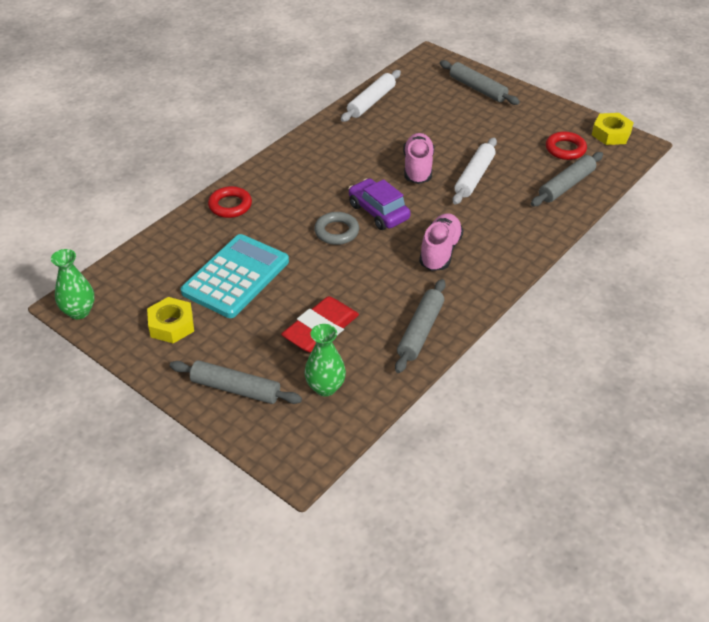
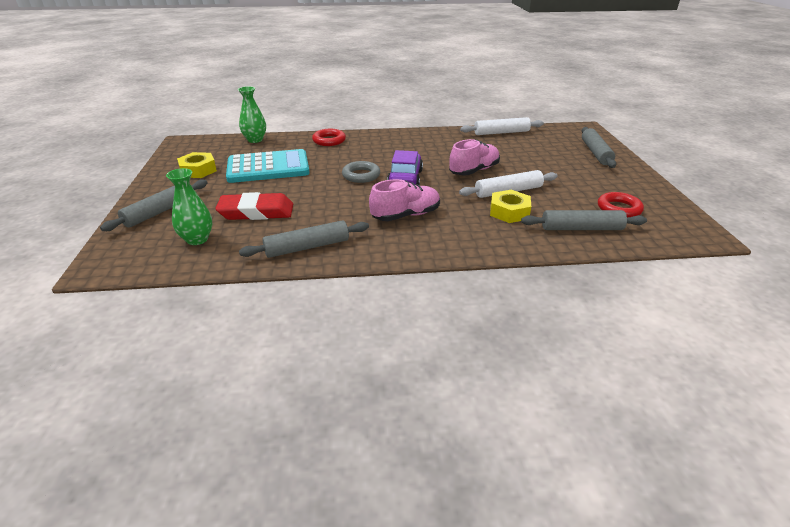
camera: 45 degrees right, 10 degrees down
(79, 311) = (178, 146): green vase -> green vase (255, 140)
(235, 389) = (160, 211): grey rolling pin -> grey rolling pin turned 60 degrees clockwise
(611, 134) = (684, 218): yellow nut -> yellow nut (509, 212)

